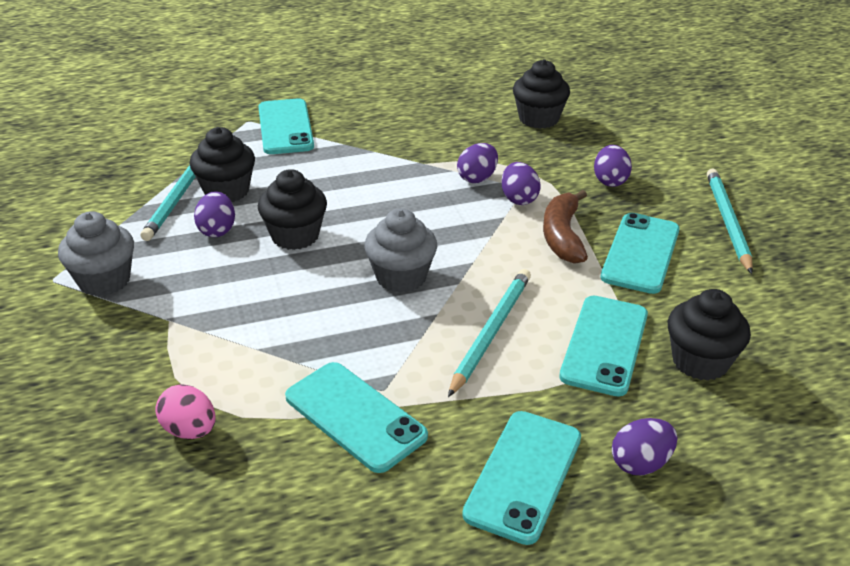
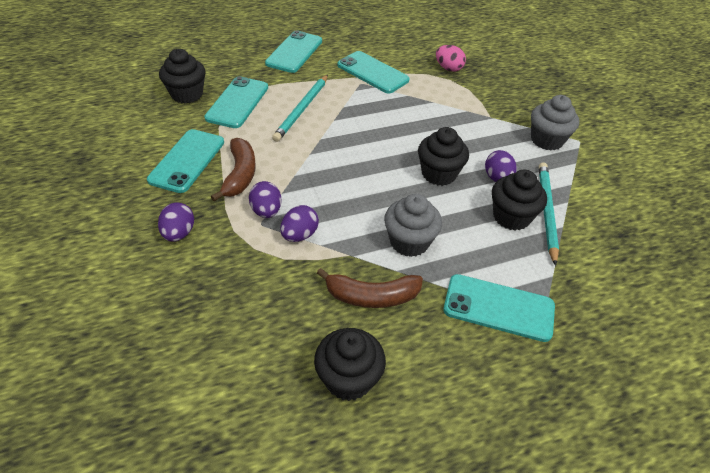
camera: 175 degrees right, 10 degrees up
(285, 127) = (498, 307): turquoise phone -> turquoise phone turned 60 degrees counterclockwise
(401, 277) = (358, 143): grey cupcake -> grey cupcake (409, 242)
(403, 135) = (371, 296): none -> brown banana
(538, 119) = (221, 331): black cupcake -> black cupcake (348, 379)
(640, 463) = (240, 55): purple egg -> none
(727, 221) = (102, 189): turquoise pencil -> none

